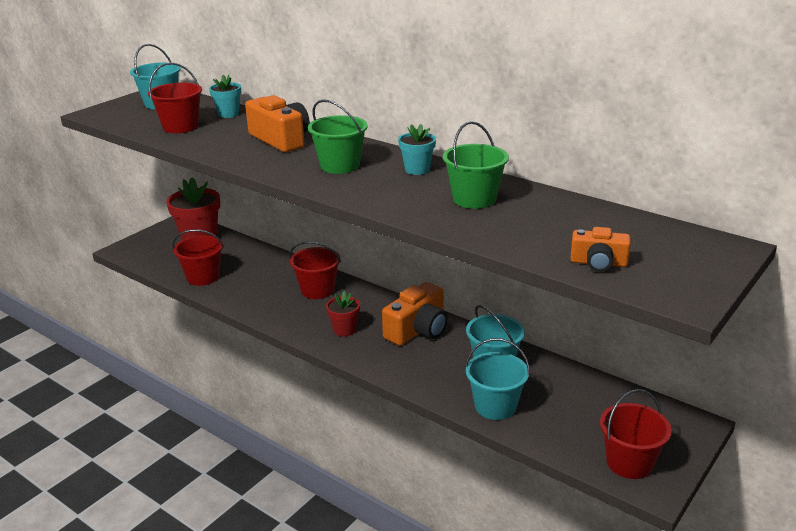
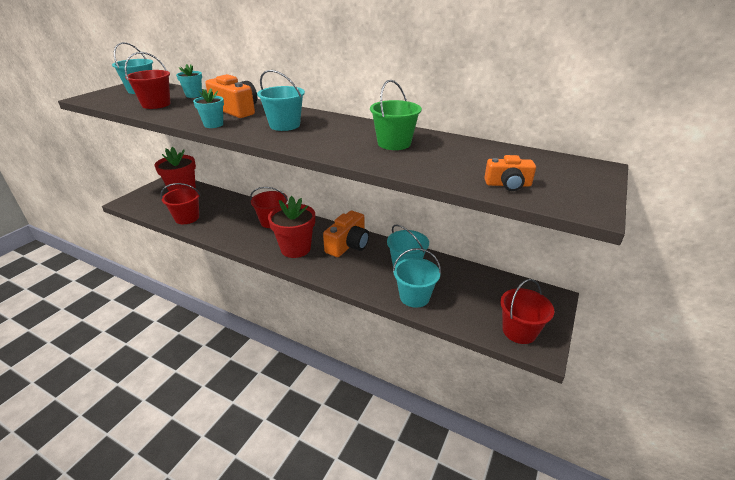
camera: 10 degrees left, 5 degrees up
(340, 165) = (284, 125): green bucket -> turquoise bucket
(344, 330) = (295, 249): red flower pot -> red flower pot, size x1.84
(417, 170) = (344, 125): turquoise flower pot -> turquoise flower pot (213, 124)

